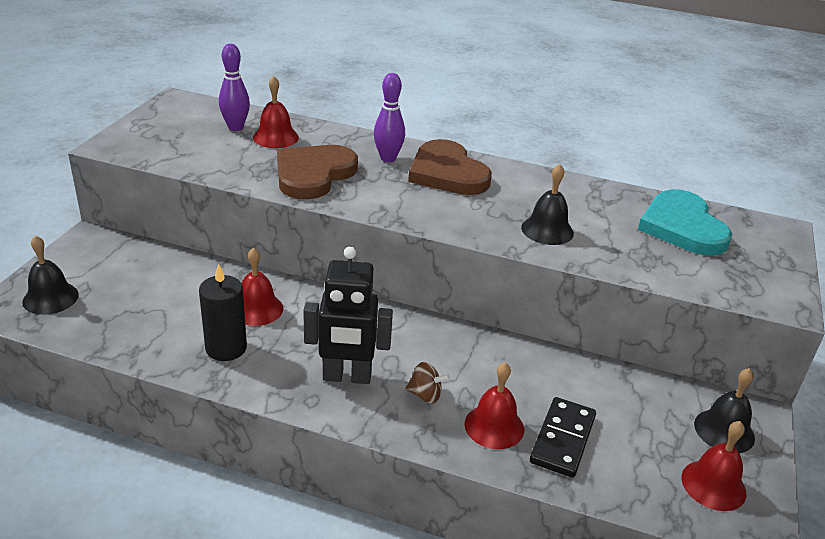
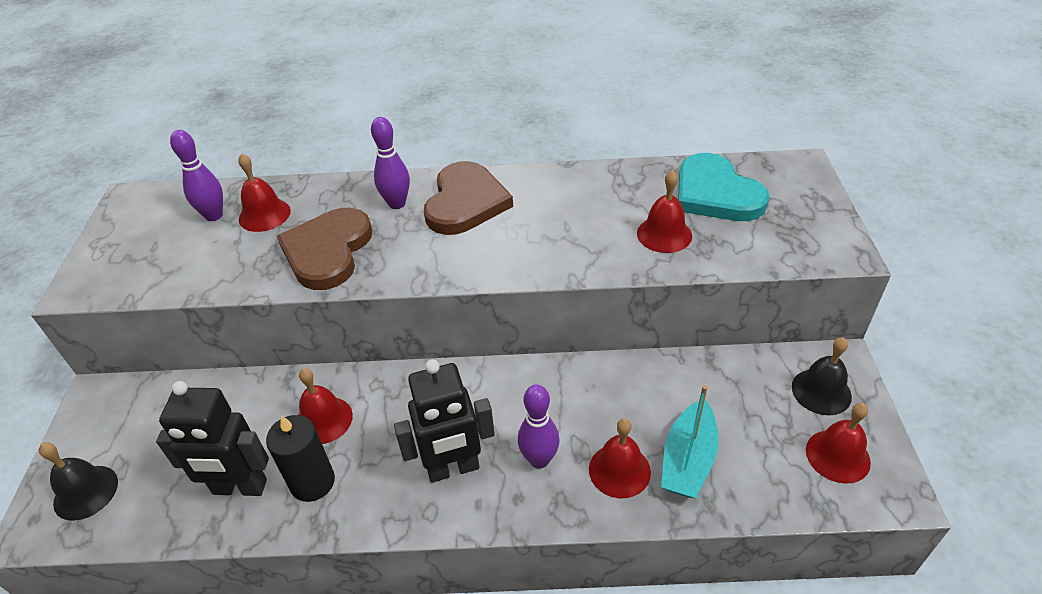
camera: 15 degrees left, 10 degrees up
(167, 333) = (239, 487): none -> black robot
(425, 395) = (539, 460): brown spinning top -> purple bowling pin
(447, 173) = (465, 202): brown heart -> brown heart turned 120 degrees counterclockwise
(547, 230) = (594, 241): black bell -> none
(563, 439) = (688, 460): black domino -> turquoise boat
(615, 242) = (664, 234): none -> red bell

